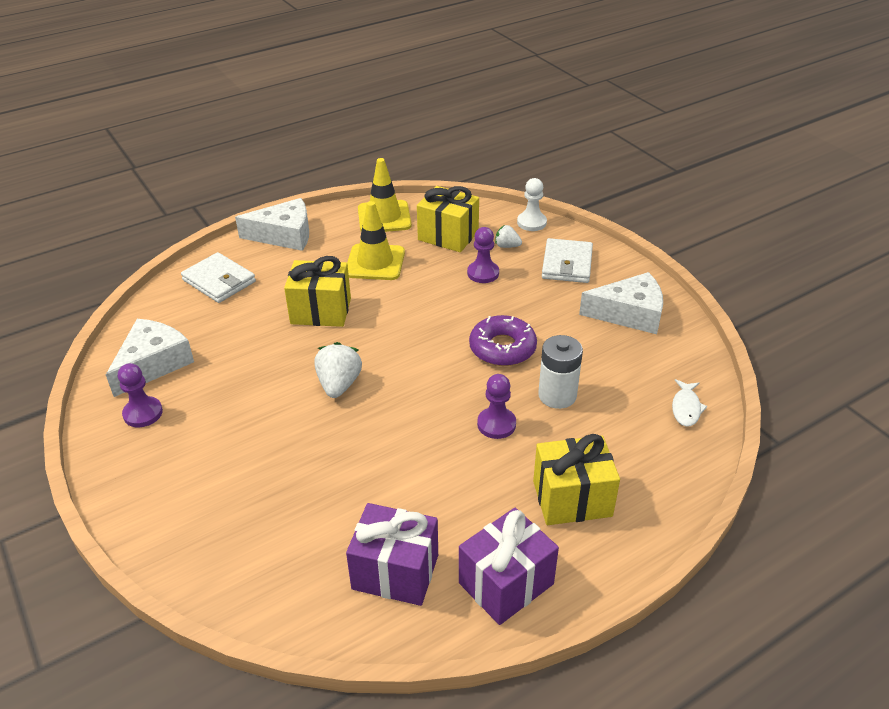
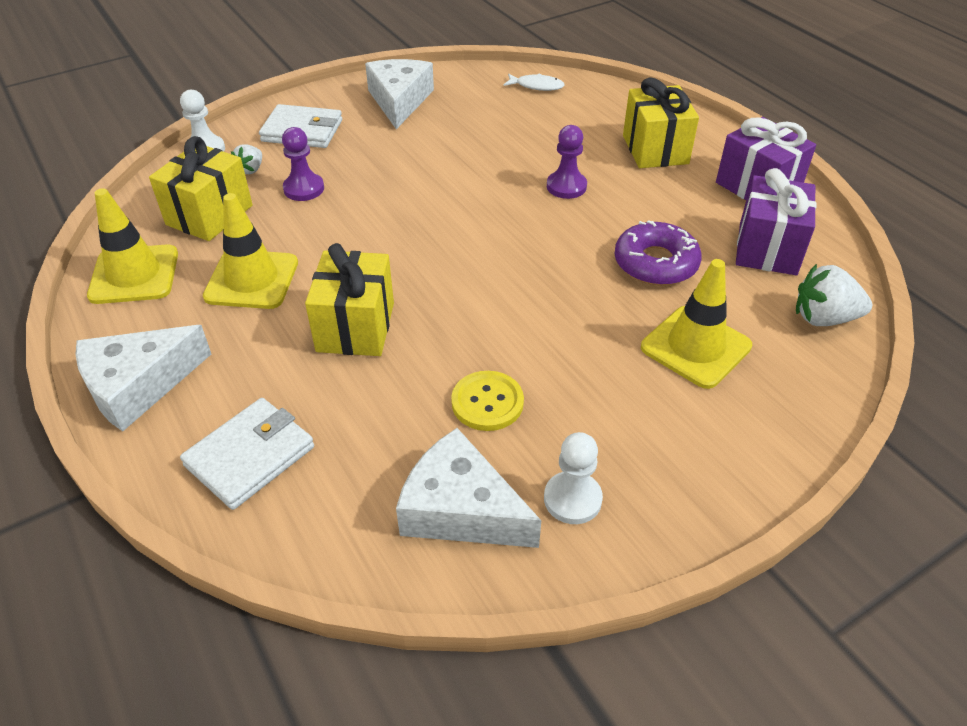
camera: 90 degrees left, 5 degrees up
(143, 413) = (572, 499): purple pawn -> white pawn
(236, 374) = (487, 402): none -> yellow button
(267, 495) = (695, 347): none -> yellow traffic cone
(284, 235) = (138, 385): white cheese -> white cheese turned 120 degrees counterclockwise
(339, 384) = (508, 300): white strawberry -> white strawberry (823, 318)
(502, 348) = (447, 179): purple donut -> purple donut (655, 263)
(557, 395) = (522, 149): white battery -> none

